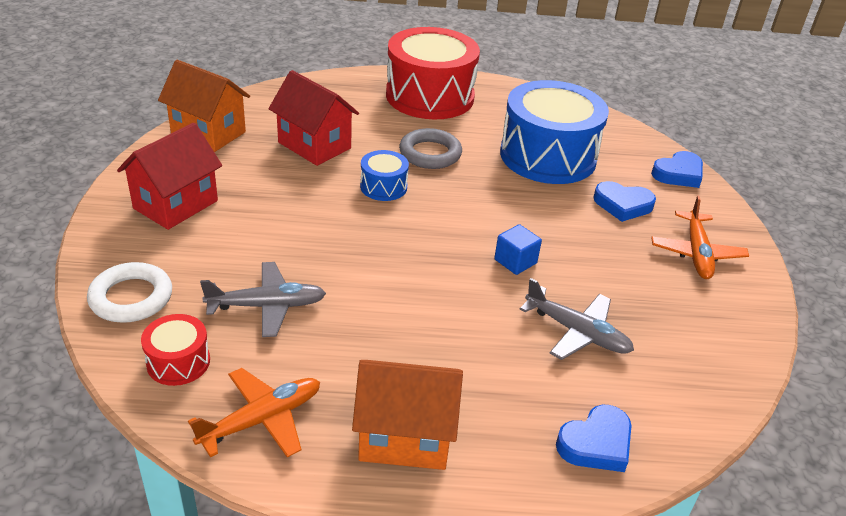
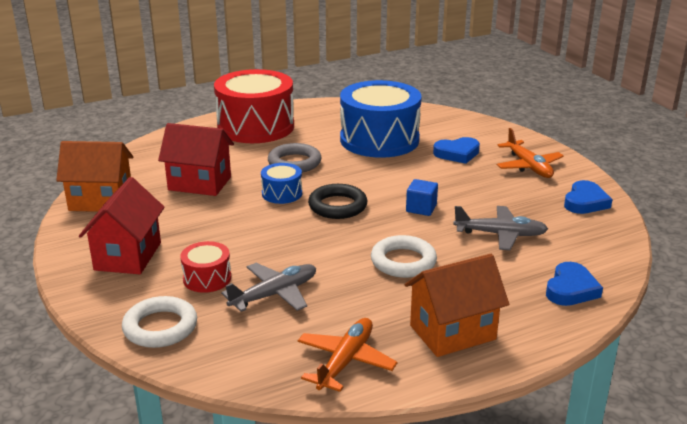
camera: 25 degrees left, 10 degrees down
(178, 362) = (245, 352): red drum -> red drum (207, 278)
(427, 224) = (337, 206): none -> black ring
(433, 322) = (403, 261): none -> white ring
(678, 174) = (474, 125): blue heart -> blue heart (585, 202)

